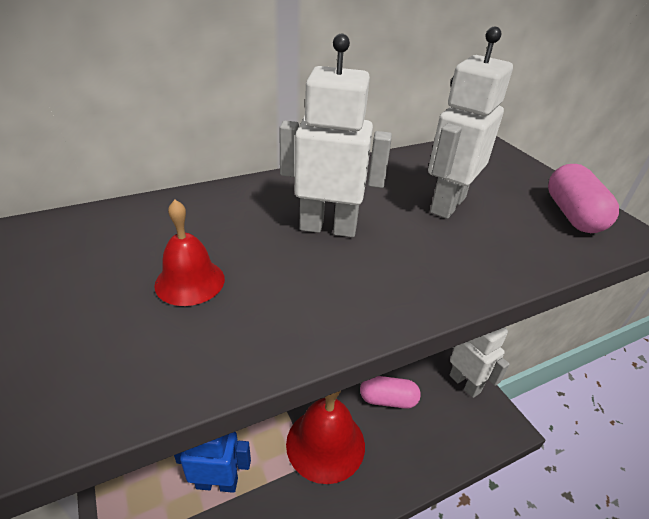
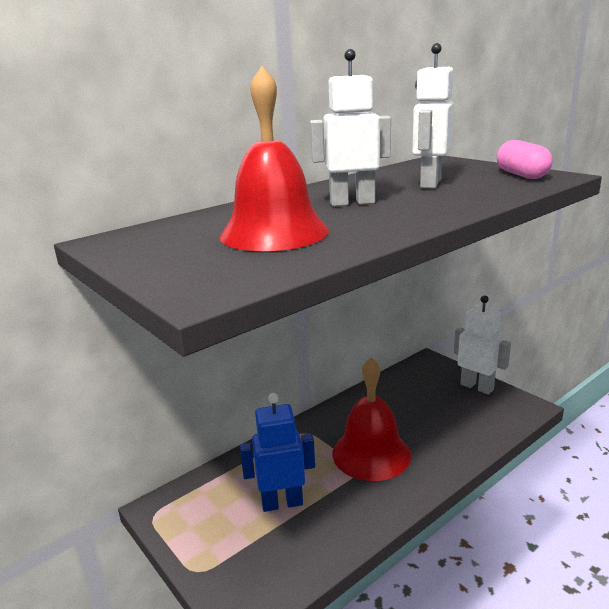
camera: 10 degrees left, 15 degrees down
(190, 281) = (274, 233): red bell -> red bell, size x2.08
(388, 399) = (413, 412): pink capsule -> none

